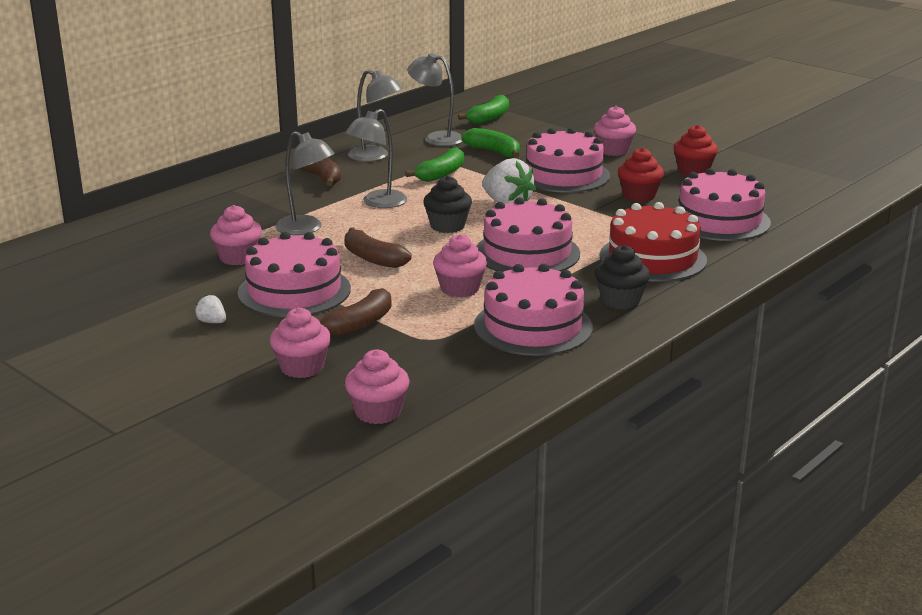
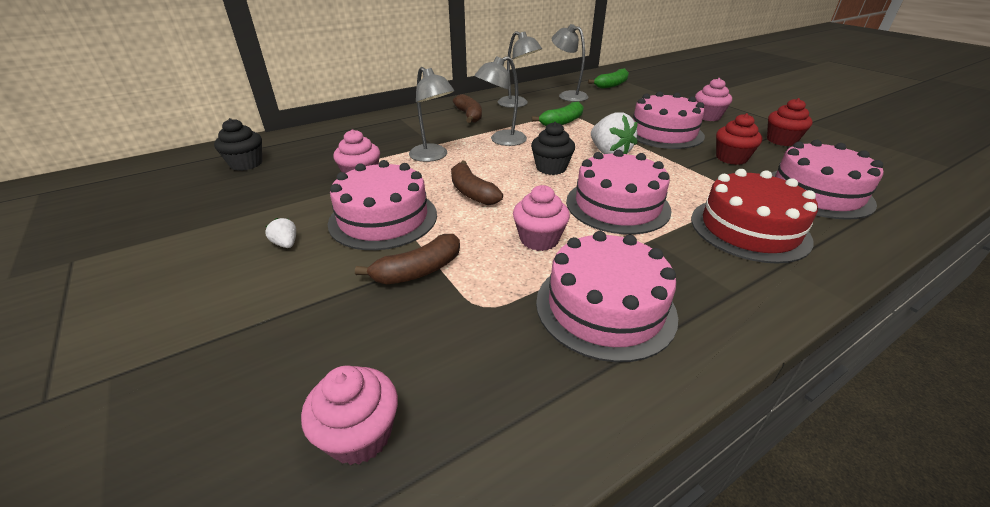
camera: 15 degrees right, 10 degrees up
(302, 367) = (323, 326): pink cupcake -> none
(494, 152) = (609, 109): green banana -> none
(620, 300) = (713, 283): black cupcake -> black cupcake (246, 164)

